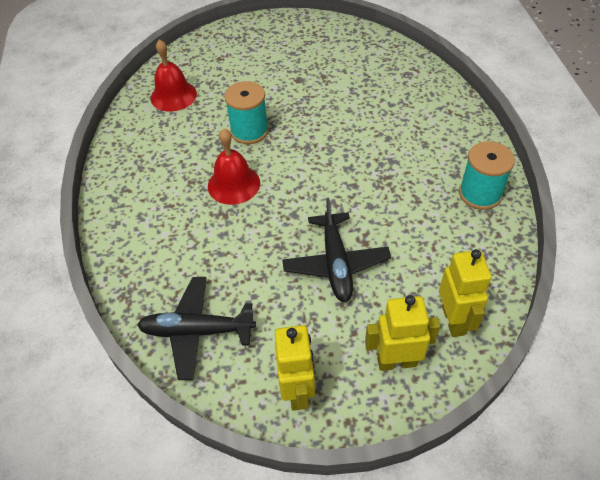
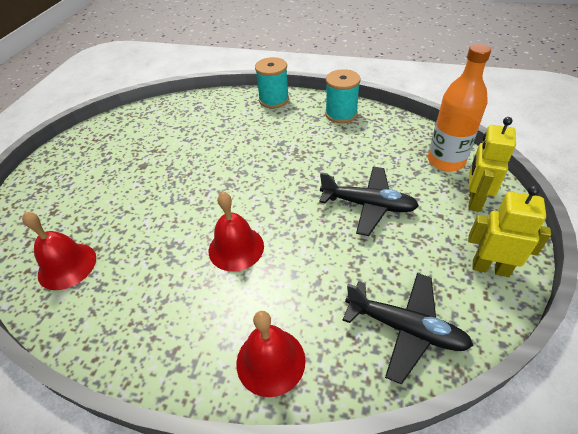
camera: 65 degrees left, 5 degrees down
(136, 249) = (270, 361): none -> red bell
(197, 331) = (405, 328): black plane -> black plane turned 90 degrees counterclockwise
(249, 131) = (176, 217): turquoise spool -> turquoise spool (274, 100)
(454, 320) = (446, 161): yellow robot -> orange bottle

